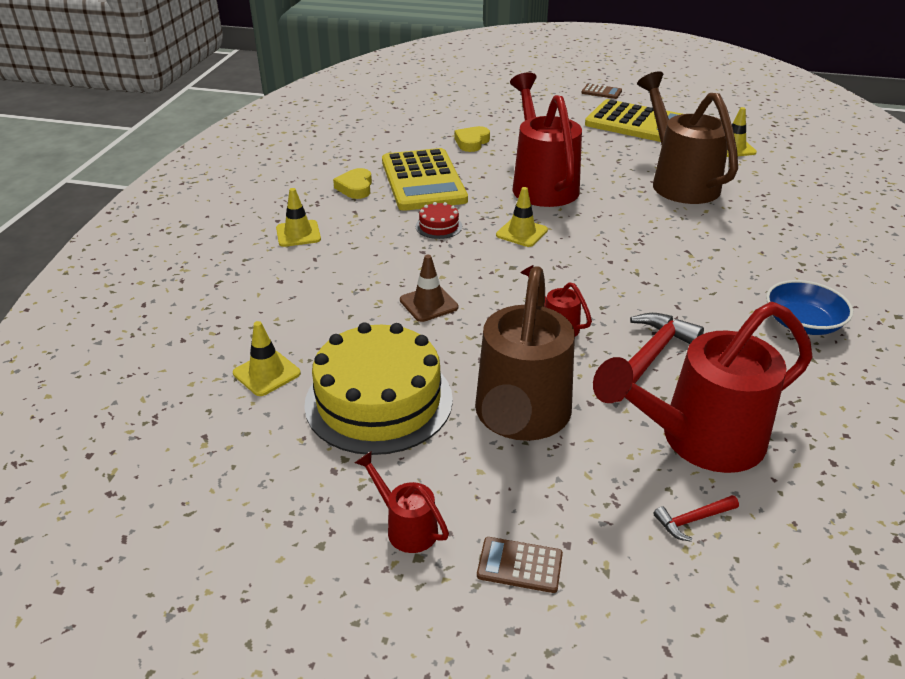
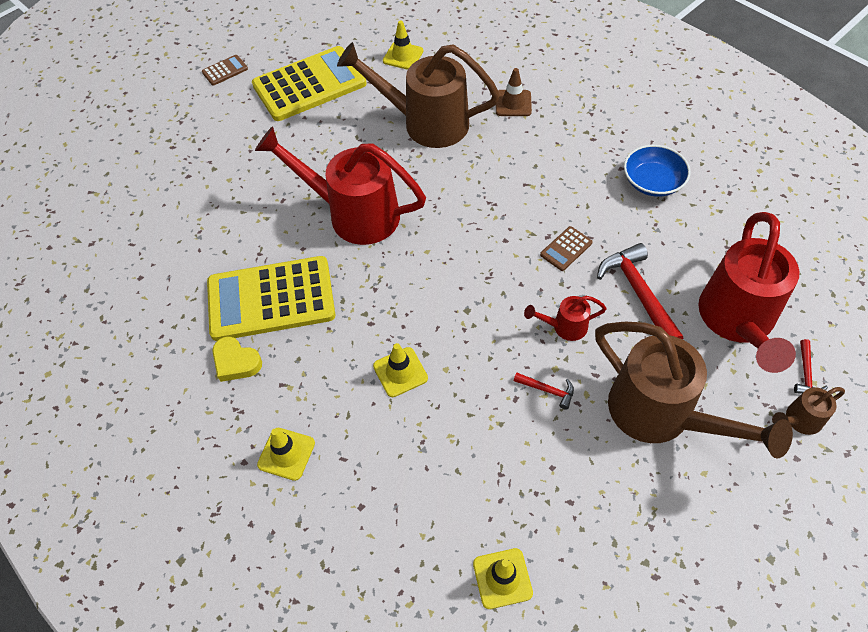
camera: 55 degrees left, 20 degrees up
(379, 401) = (589, 504): yellow cake -> none
(406, 527) = (739, 552): red watering can -> none
(423, 181) = (271, 299): yellow calculator -> yellow calculator turned 150 degrees clockwise
(428, 304) = (480, 400): brown traffic cone -> brown traffic cone (513, 103)
(439, 226) = (363, 329): red cake -> none
(472, 142) = (230, 221): yellow heart -> none
(476, 337) = (547, 390): none -> red hammer
(519, 565) = (803, 498): brown calculator -> brown calculator (566, 249)
(521, 233) = (420, 274): yellow traffic cone -> yellow traffic cone (400, 372)
(621, 532) = (799, 420): none -> brown watering can

